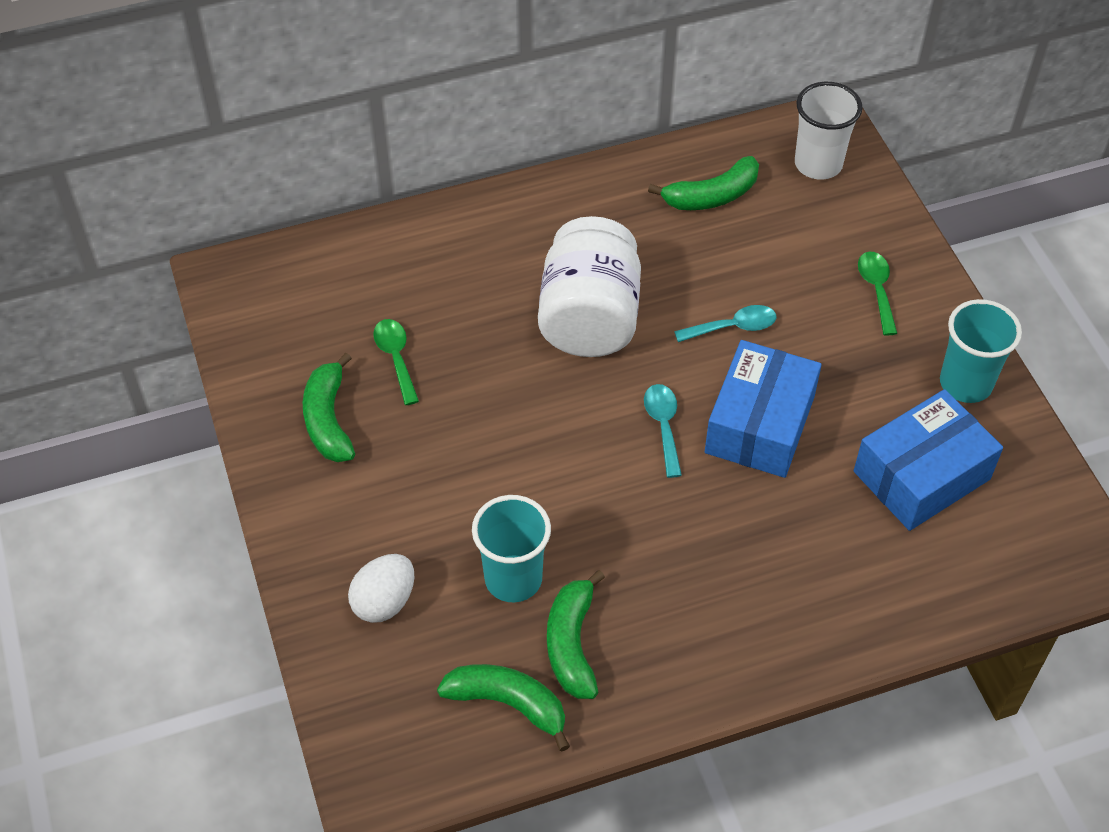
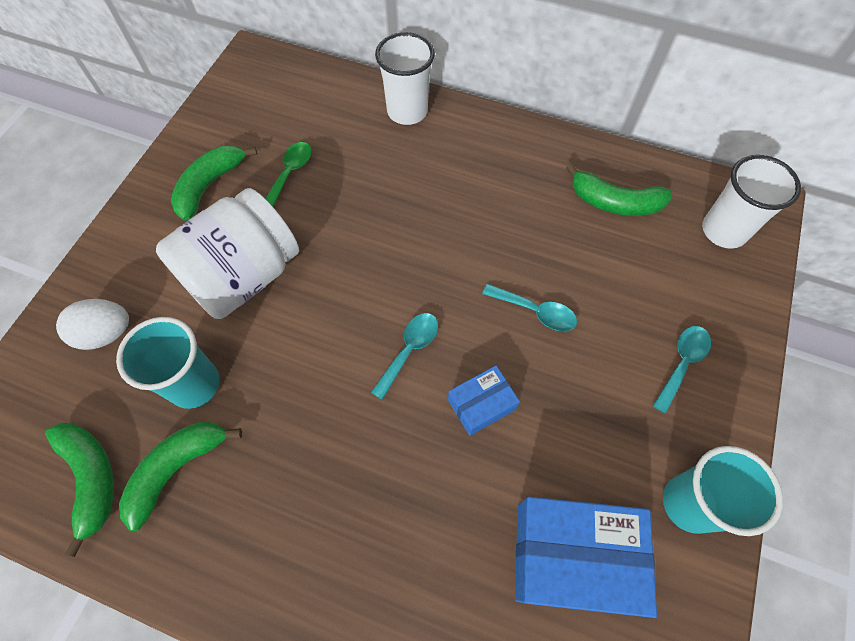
camera: 40 degrees right, 10 degrees up
(446, 231) = (407, 111): none -> white cup
(589, 317) = (439, 232): white jar -> white jar (243, 276)
(760, 424) = (481, 404): blue box -> blue box, size x0.53
(876, 290) = (682, 363): green spoon -> turquoise spoon

